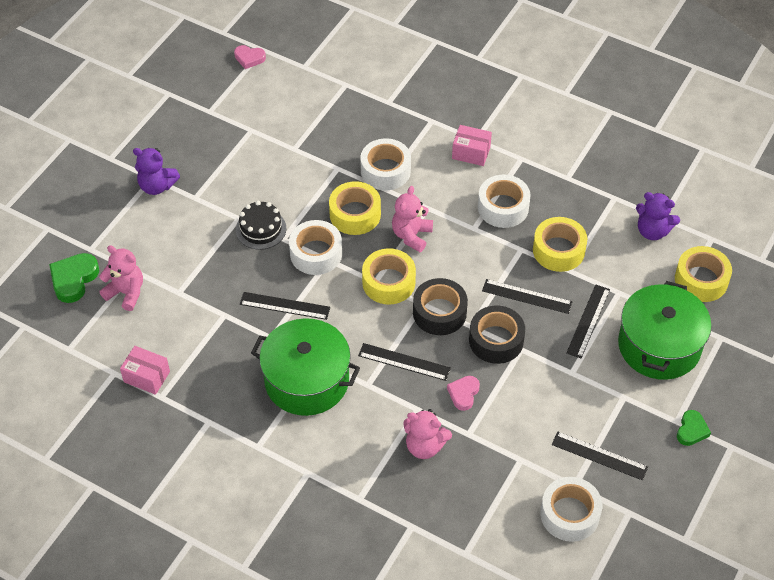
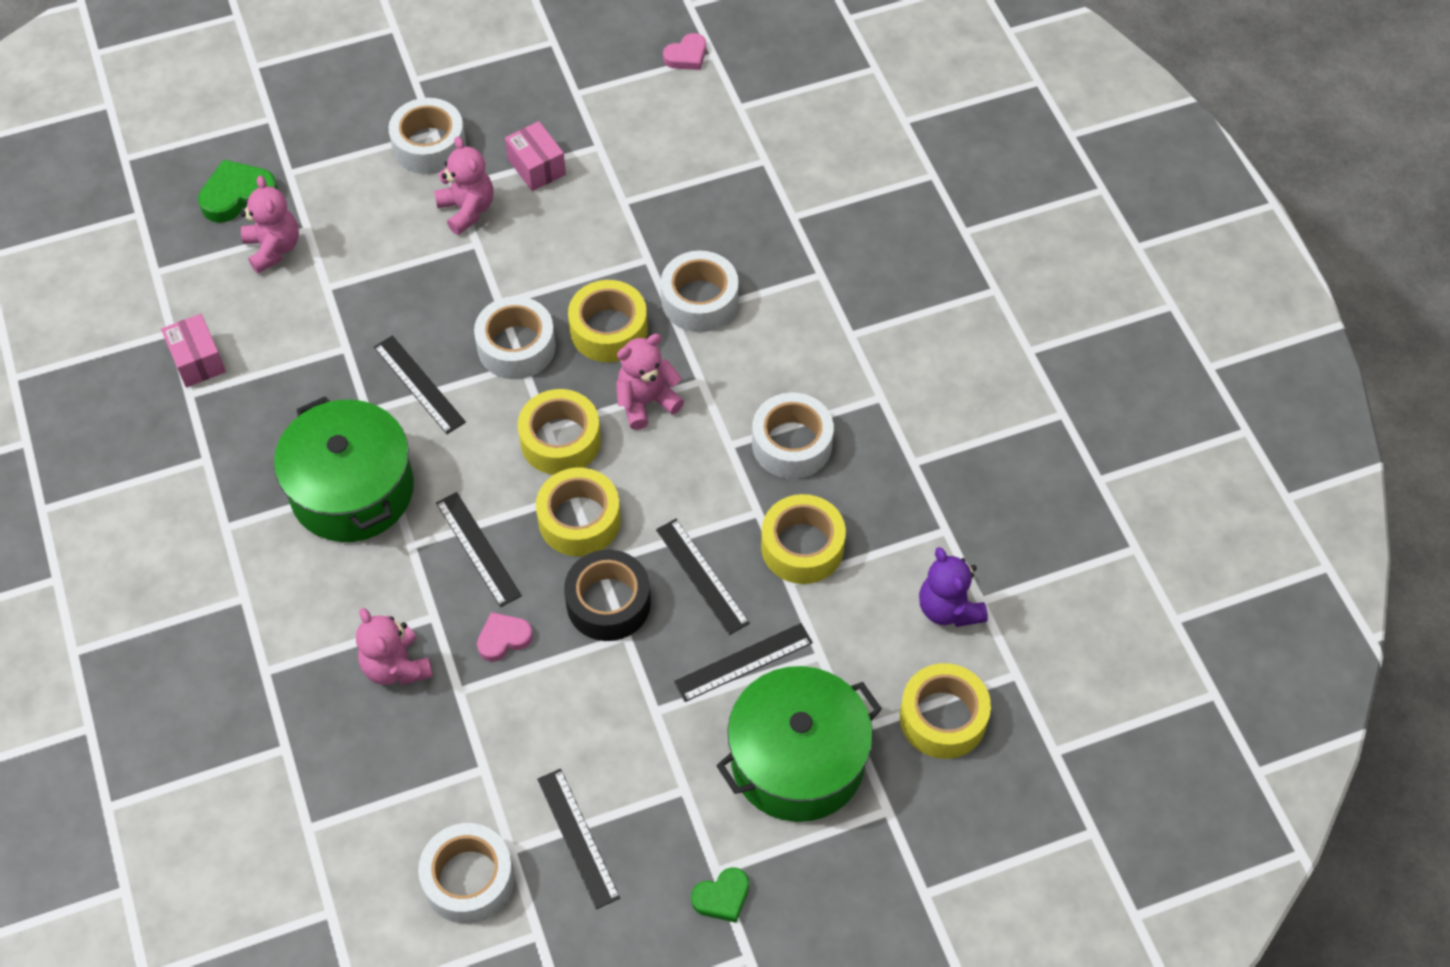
camera: 40 degrees right, 5 degrees up
(157, 186) = (429, 145): purple teddy bear -> white tape
(214, 204) = (467, 210): none -> pink teddy bear
(249, 58) = (686, 56): pink heart -> pink heart turned 90 degrees counterclockwise
(261, 229) = (487, 274): black cake -> none
(439, 313) = (579, 520): black tape -> yellow tape
(471, 153) = (826, 347): pink box -> pink box (537, 167)

